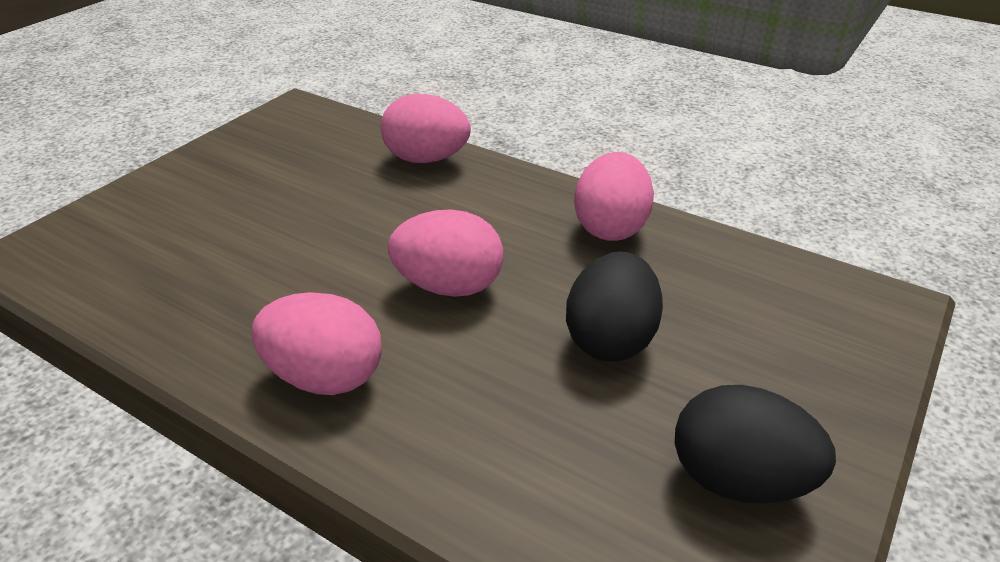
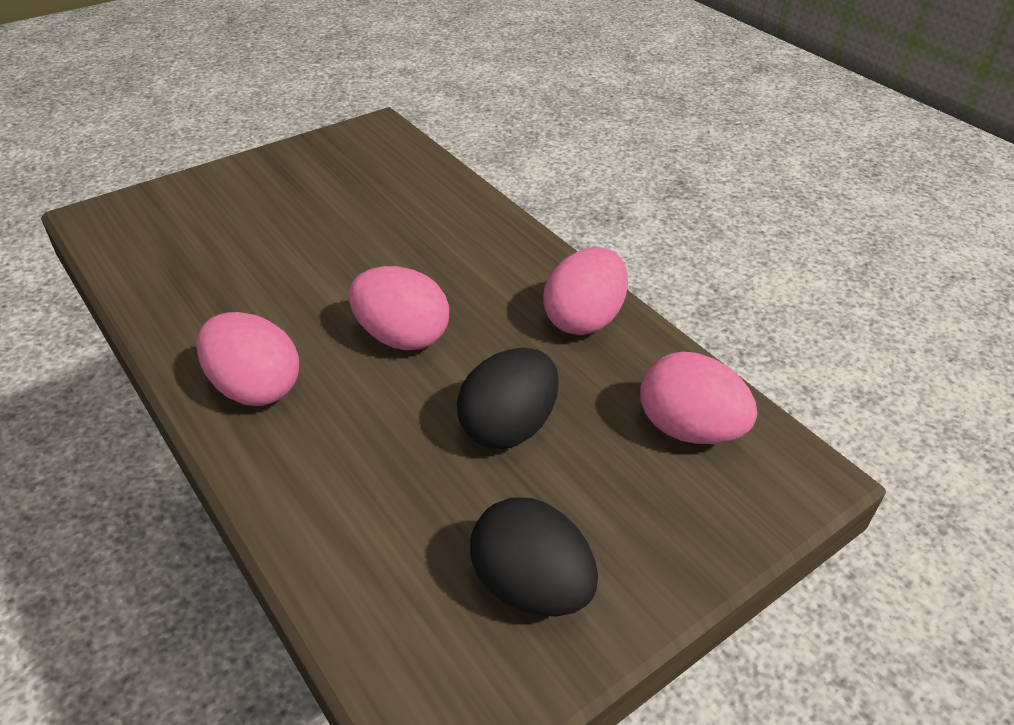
camera: 20 degrees right, 5 degrees up
(426, 159) = (460, 207): pink egg -> pink egg (688, 429)

